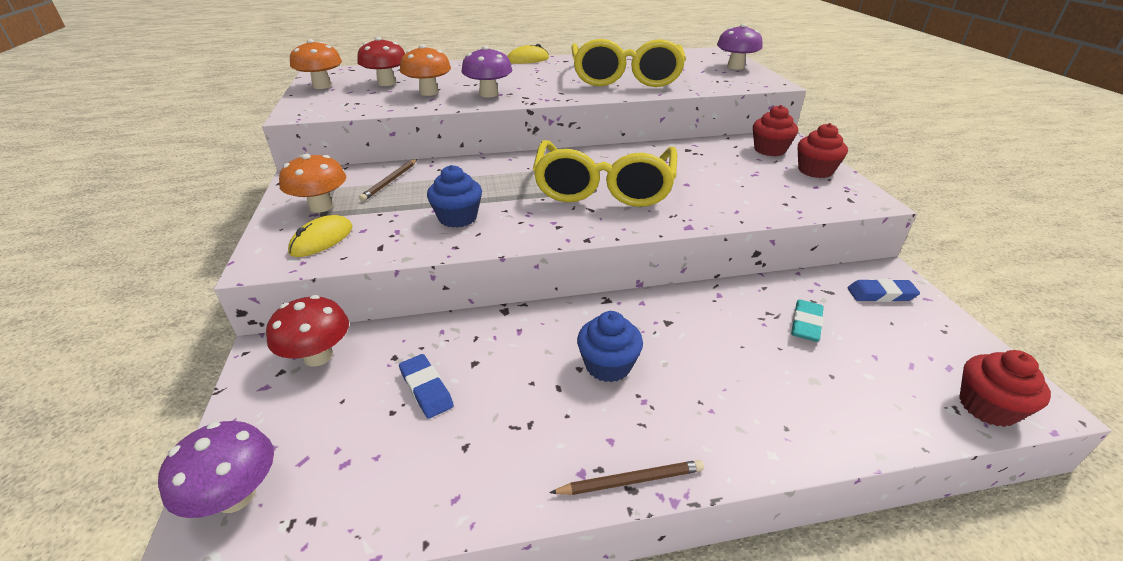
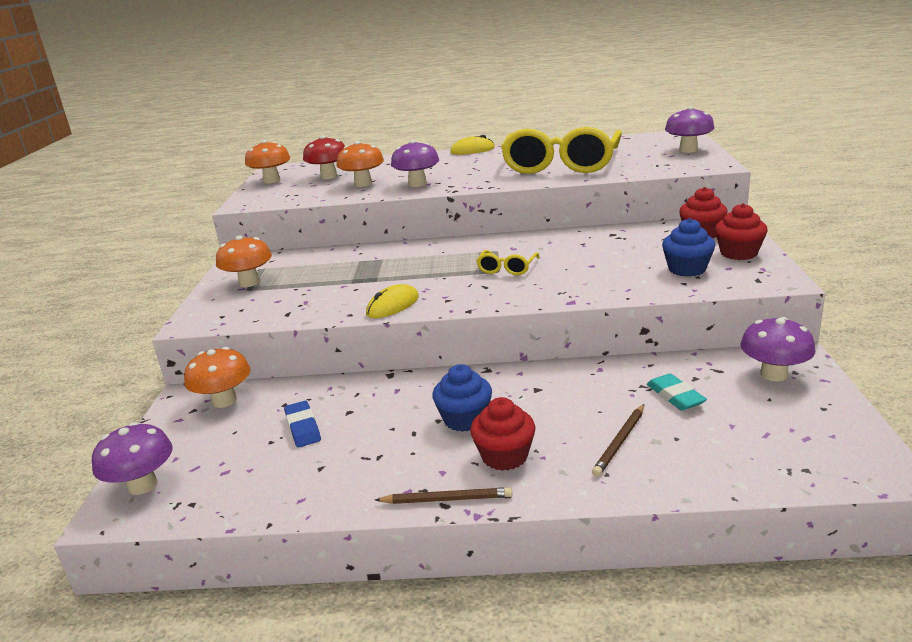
camera: 15 degrees right, 10 degrees down
(318, 356) = (224, 401): red mushroom -> orange mushroom
(322, 240) = (242, 307): yellow mouse -> yellow mouse (393, 305)
(390, 181) = (314, 263): brown pencil -> brown pencil (620, 442)
(458, 218) = (361, 292): blue cupcake -> blue cupcake (687, 269)
(604, 188) = (507, 269): yellow glasses -> yellow glasses, size x0.42
(806, 324) = (675, 396): turquoise eraser -> turquoise eraser turned 60 degrees counterclockwise
(881, 294) = (774, 374): blue eraser -> purple mushroom
(987, 407) = (823, 471): red cupcake -> red cupcake (504, 456)

